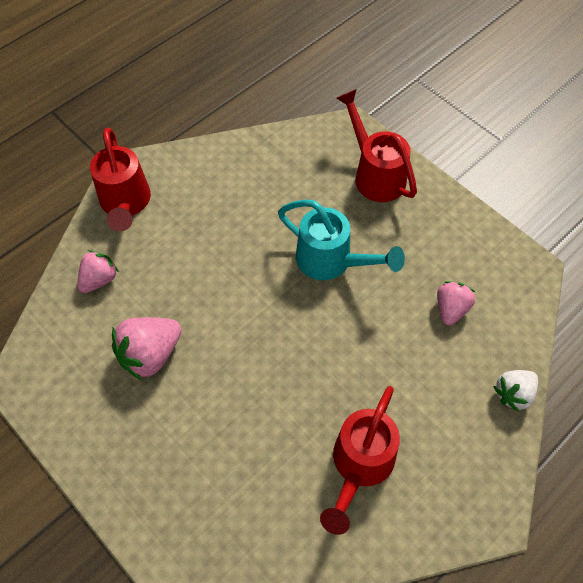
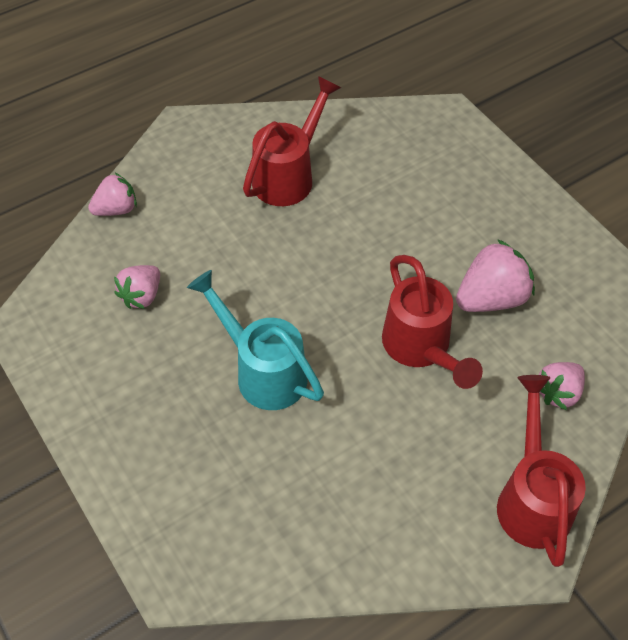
camera: 170 degrees left, 5 degrees down
(375, 173) = (166, 489): red watering can -> red watering can (421, 349)
(513, 394) = (116, 209): white strawberry -> pink strawberry

